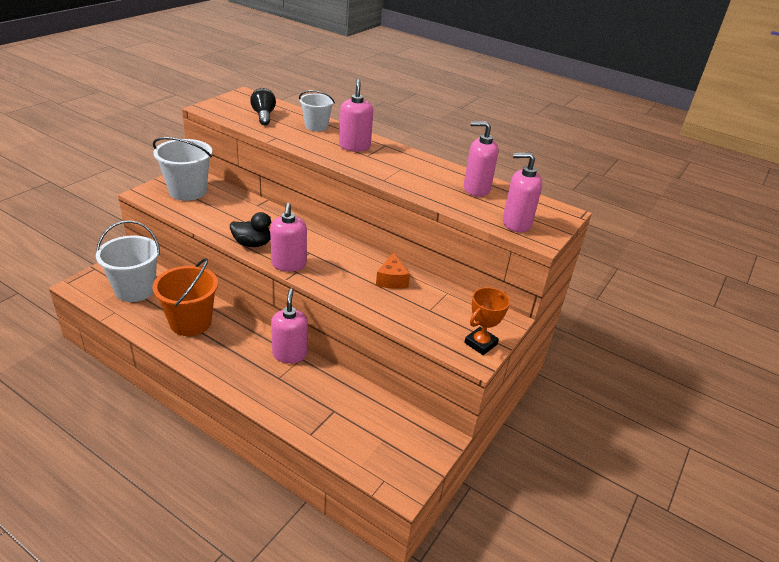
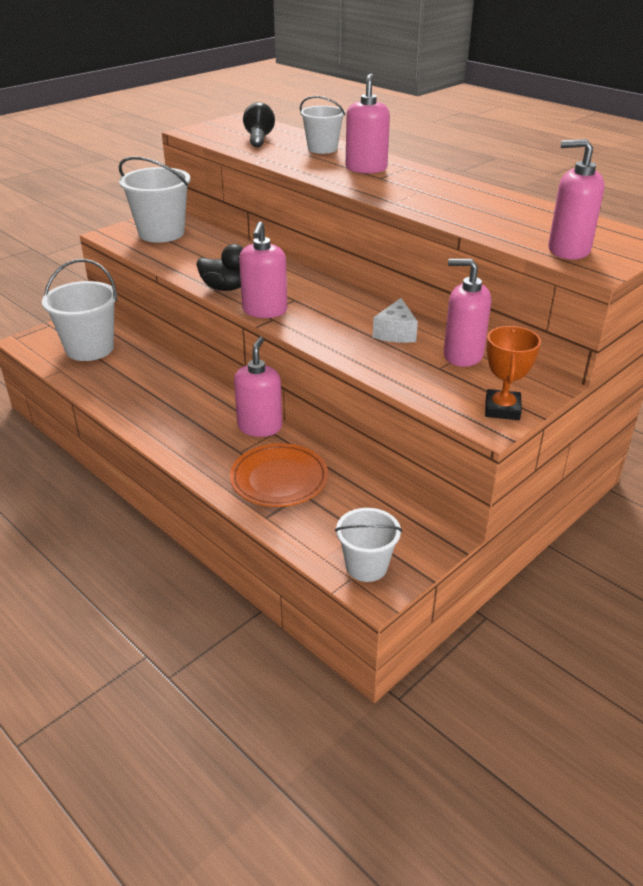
camera: 15 degrees right, 0 degrees up
(190, 322) = (146, 386): orange bucket -> none
(314, 400) = (279, 479): none -> orange plate
(392, 280) = (395, 333): orange cheese -> white cheese
(393, 469) = (366, 566): none -> white bucket
(476, 189) = (521, 213): pink soap dispenser -> pink soap dispenser (462, 355)
(480, 343) = (502, 409): orange trophy -> orange trophy turned 45 degrees counterclockwise

